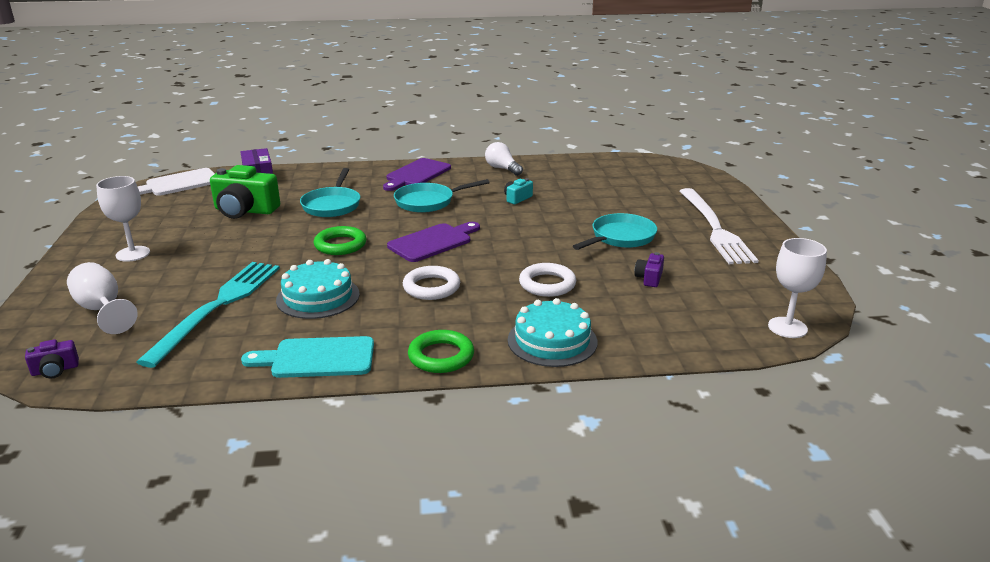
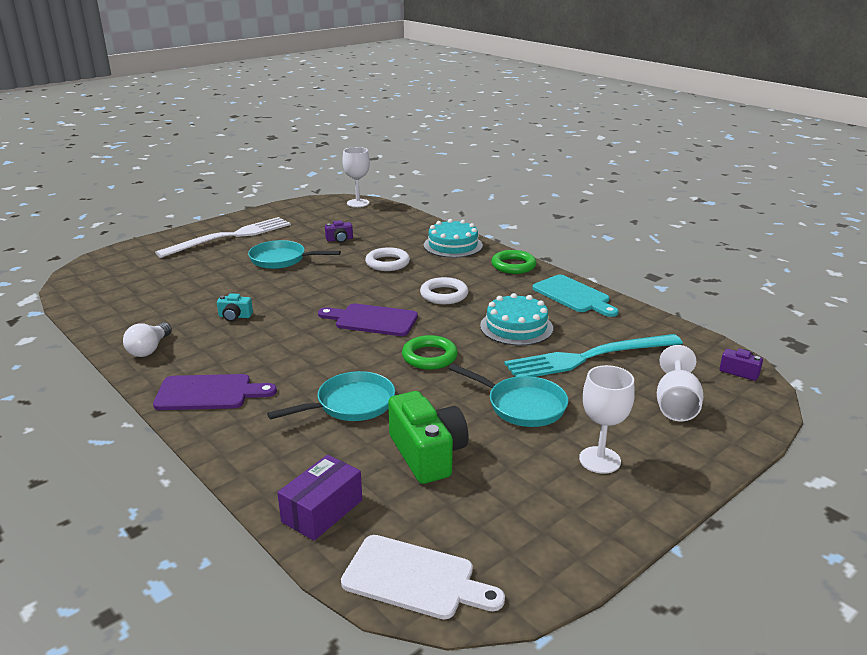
camera: 125 degrees left, 0 degrees up
(428, 202) = (286, 355): turquoise pan -> turquoise pan (522, 405)

